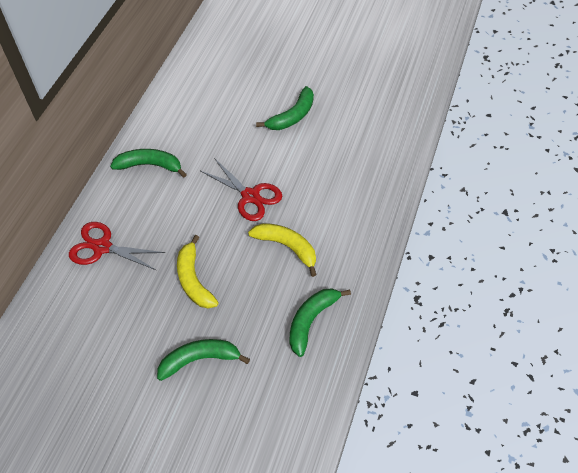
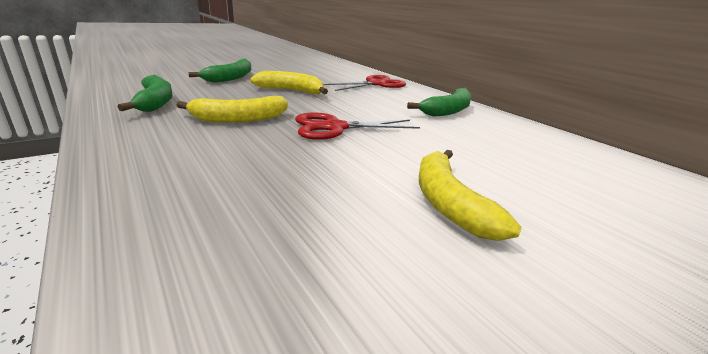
camera: 125 degrees right, 30 degrees down
(292, 116) = (448, 203): green banana -> yellow banana

